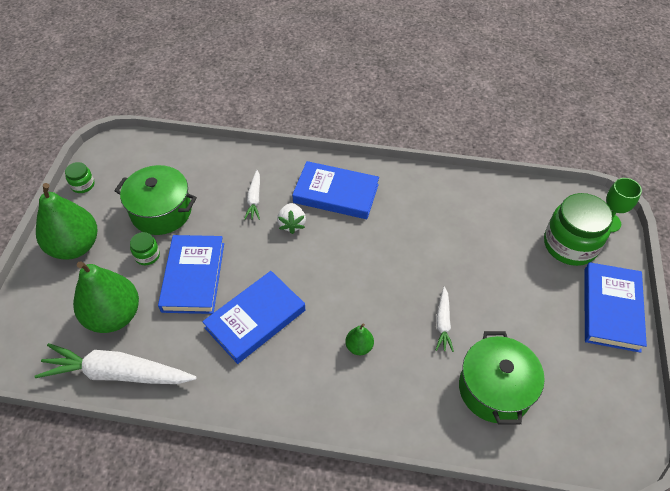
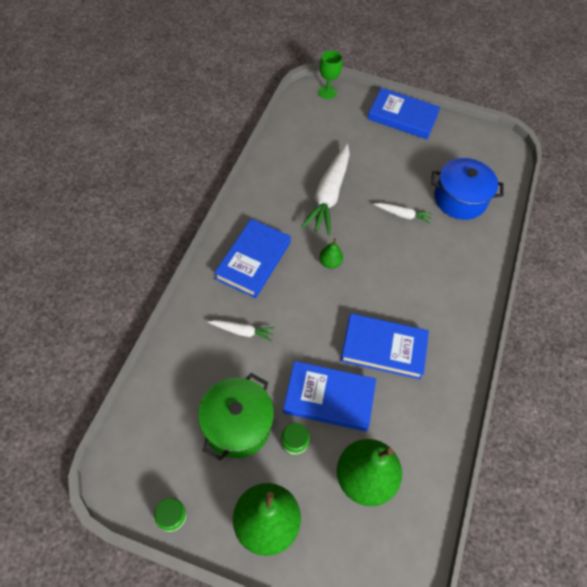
camera: 85 degrees left, 5 degrees up
(118, 373) = (429, 474): white carrot -> white carrot (329, 194)
(255, 319) = (383, 348): blue book -> blue book turned 45 degrees counterclockwise
(292, 224) = (282, 303): white strawberry -> none
(359, 347) = (418, 275): green pear -> green pear (330, 262)
(495, 389) = (460, 199): green pot -> blue pot
(570, 245) = (343, 119): green jar -> none

